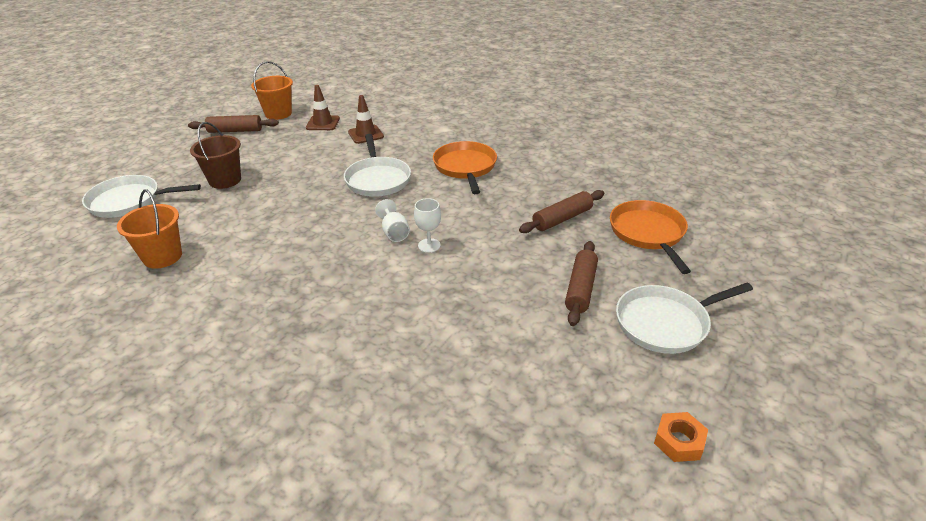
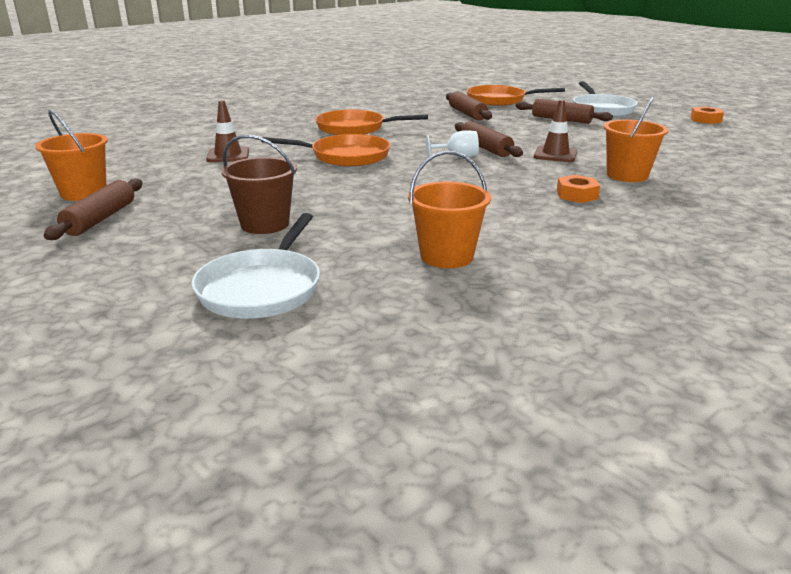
camera: 75 degrees left, 10 degrees down
(294, 312) = (577, 195): none -> orange nut
(323, 123) = (162, 171): brown traffic cone -> brown traffic cone (555, 154)
(361, 346) = (627, 175): none -> orange bucket
(377, 179) = (345, 156): white pan -> orange pan
(429, 245) = (485, 148): white goblet -> brown rolling pin

